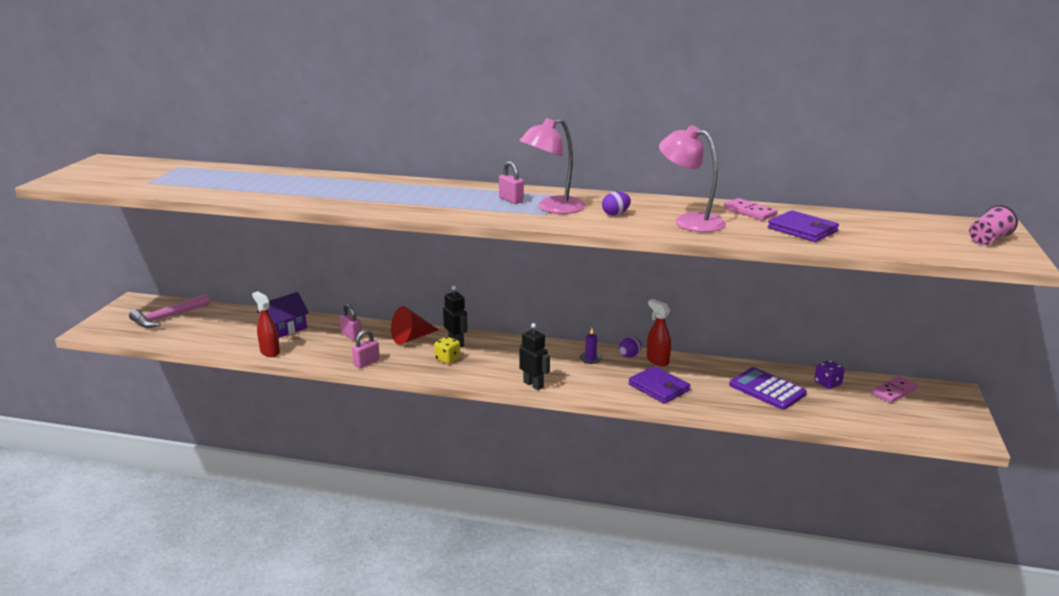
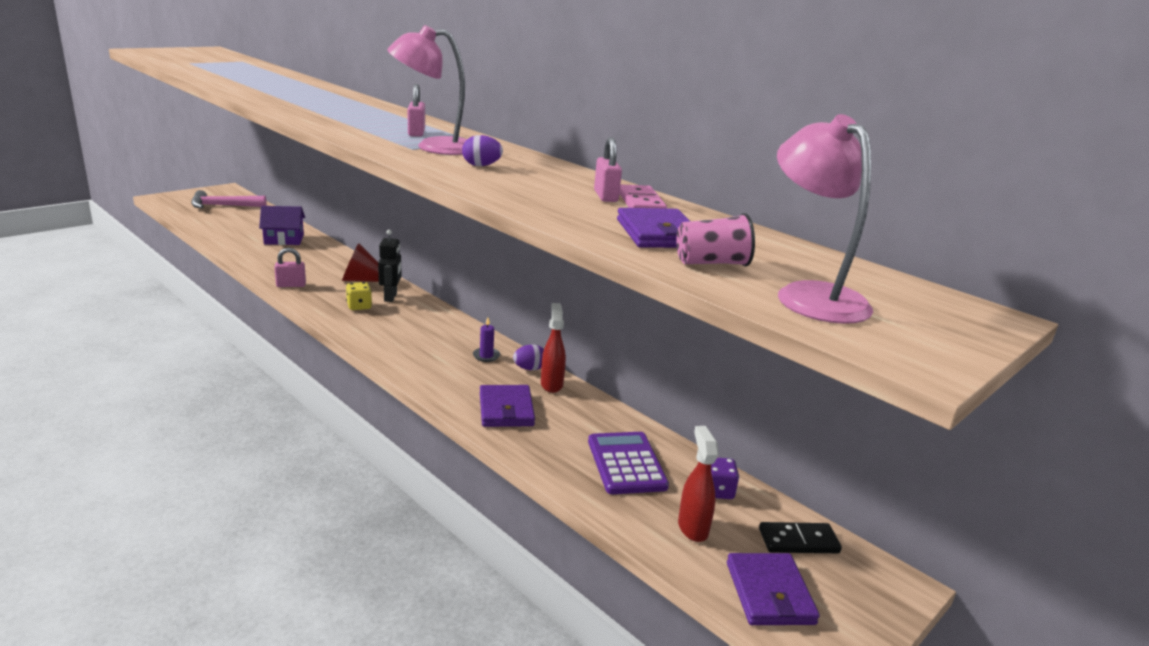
camera: 30 degrees right, 0 degrees up
(270, 352) = (240, 251): red spray bottle -> red spray bottle (692, 528)
(351, 336) = (320, 262): pink padlock -> pink padlock (605, 196)
(533, 385) = (390, 356): black robot -> none
(690, 221) = (542, 191): pink lamp -> pink lamp (810, 295)
(894, 391) = (798, 541): pink domino -> black domino
(916, 422) = (769, 593): none -> purple wallet
(988, 240) = (927, 324): pink cup -> pink cup (711, 263)

